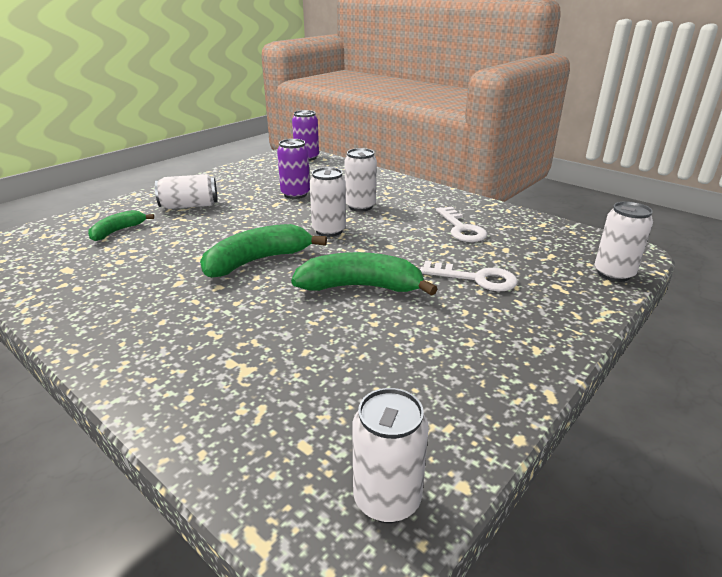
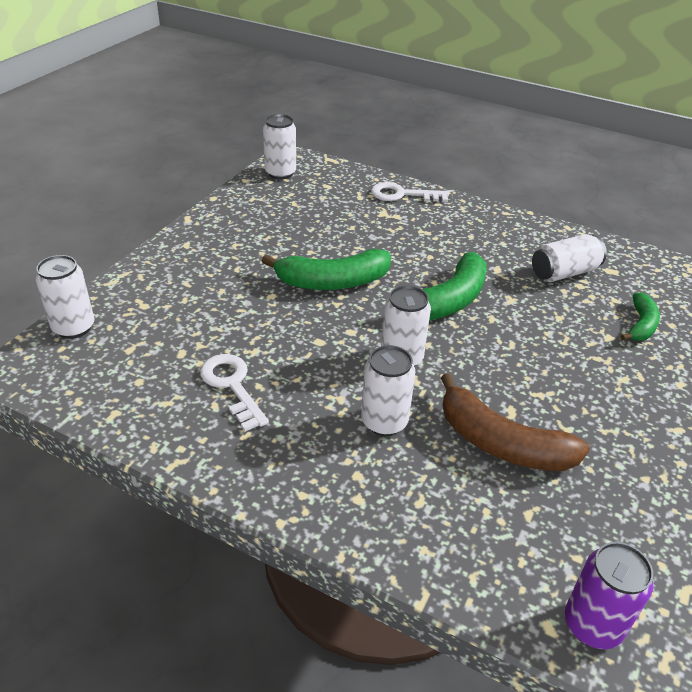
camera: 165 degrees right, 10 degrees up
(189, 206) = (622, 387): white can -> white can (564, 272)
(295, 194) = (501, 443): purple can -> brown banana
(476, 278) = (223, 304): white key -> white key (403, 195)

